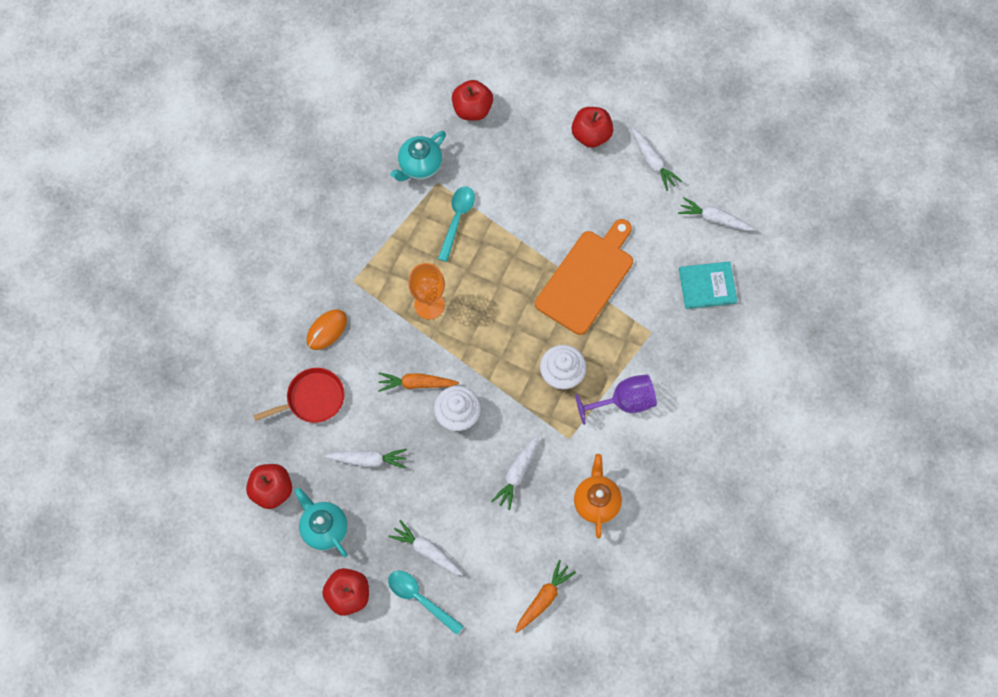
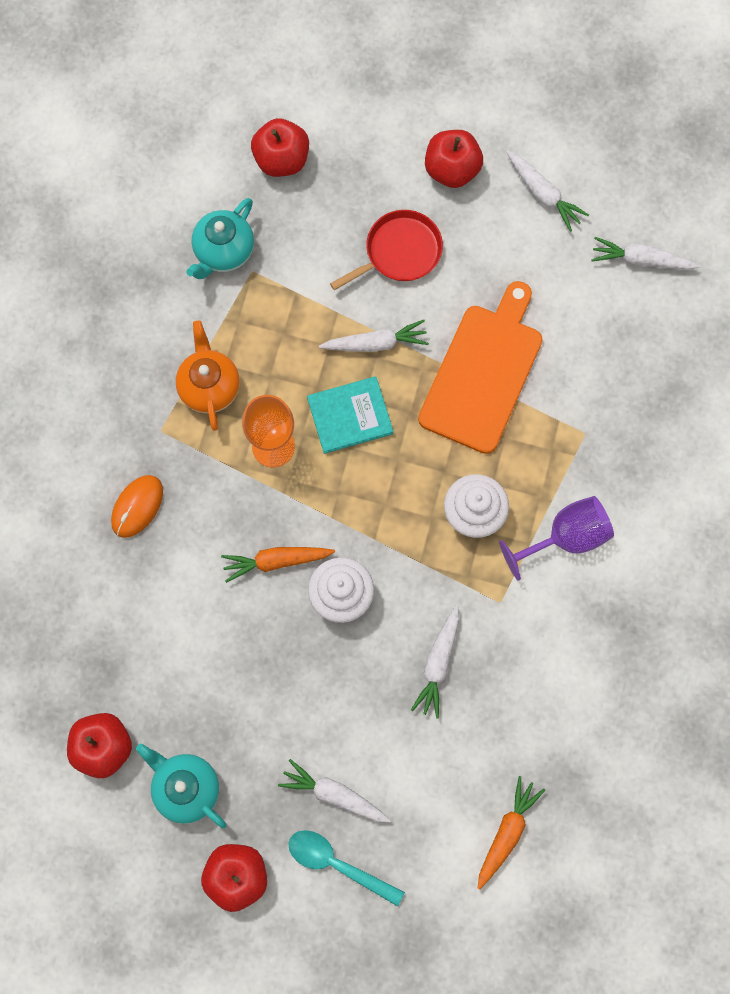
camera: 10 degrees left, 5 degrees up
(312, 399) = (136, 607): red pan -> red pan (399, 252)
(368, 460) = (230, 680): white carrot -> white carrot (376, 343)
(457, 219) = (289, 319): turquoise spoon -> none
(596, 502) = (554, 684): orange teapot -> orange teapot (209, 387)
(707, 286) = (649, 356): turquoise book -> turquoise book (350, 416)

